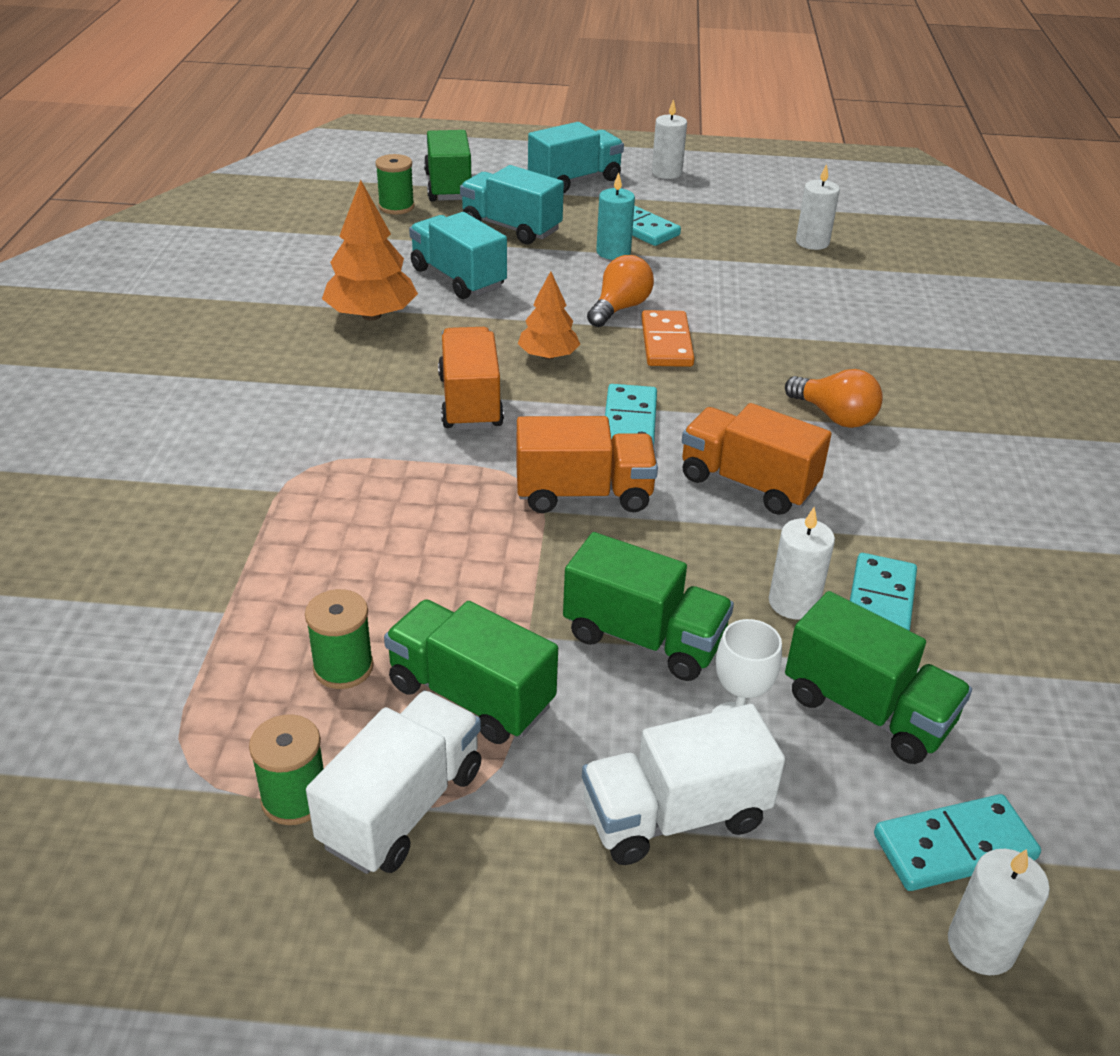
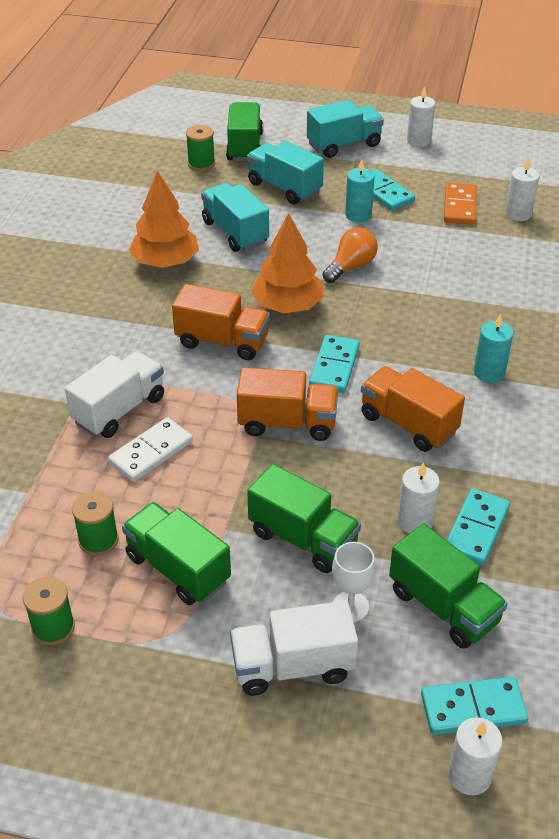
camera: 10 degrees right, 5 degrees up
(399, 545) = (151, 452): none -> white domino
(402, 807) = (119, 641): white truck -> white truck (119, 410)
(470, 402) = (222, 341): orange truck -> orange truck turned 105 degrees clockwise
(548, 356) = (287, 305): orange tree -> orange tree, size x1.57
(666, 343) = (378, 300): orange domino -> orange domino (459, 206)
(834, 416) = (489, 373): orange light bulb -> turquoise candle

